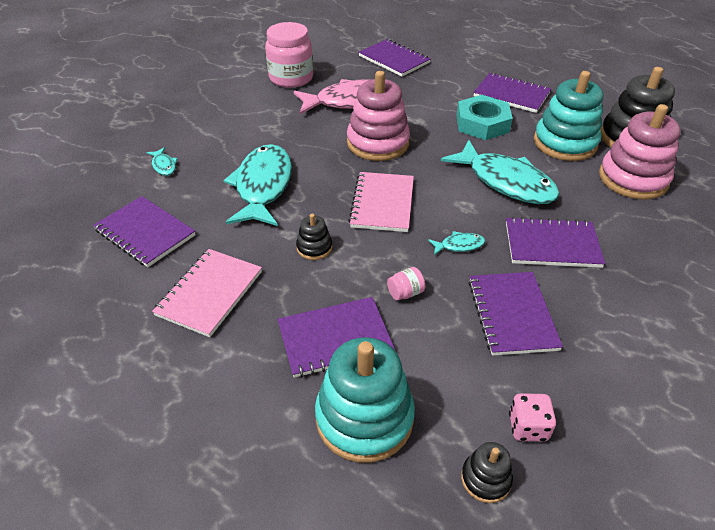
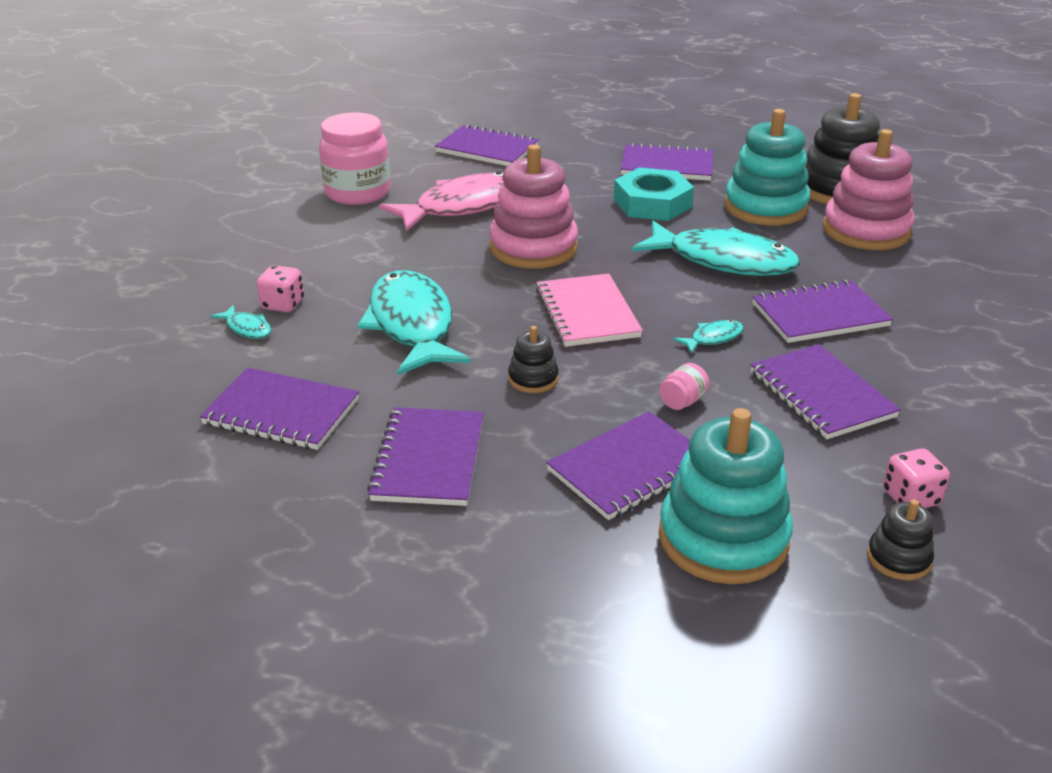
camera: 20 degrees left, 10 degrees down
(195, 153) = (283, 304): none -> pink dice
(209, 293) = (428, 459): pink notebook -> purple notebook

